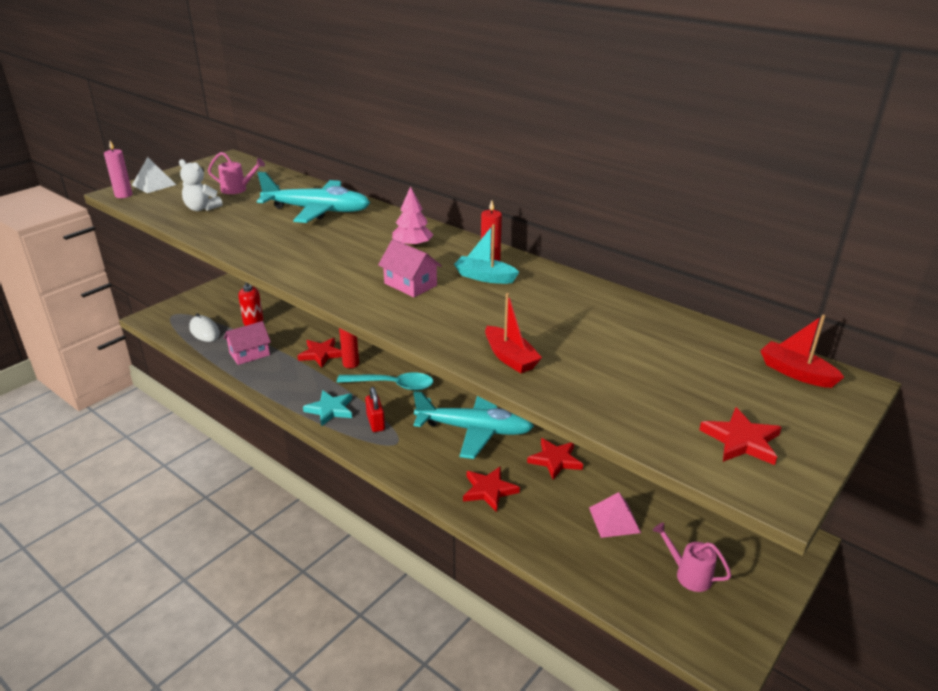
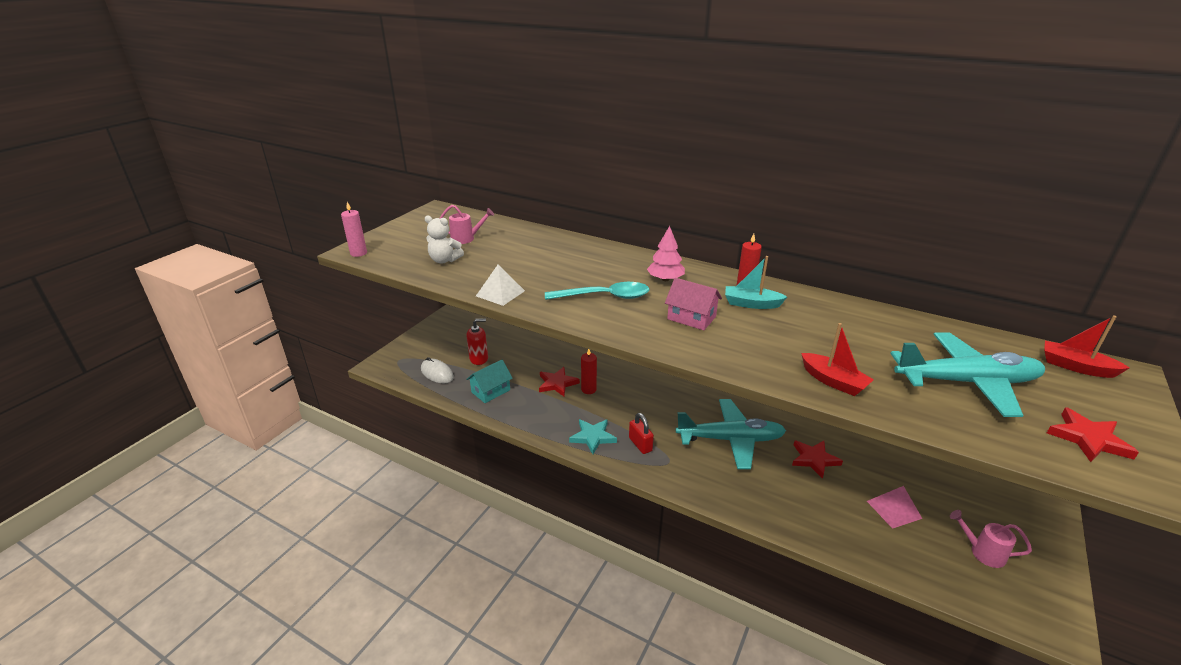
camera: 10 degrees left, 0 degrees up
(154, 184) = (382, 240): white pyramid -> white pyramid (500, 293)
(249, 354) = (490, 391): pink house -> turquoise house
(317, 210) = (555, 253): turquoise plane -> turquoise plane (966, 382)
(392, 385) = (636, 406): turquoise spoon -> turquoise spoon (604, 297)
(489, 490) = (774, 497): red star -> none

